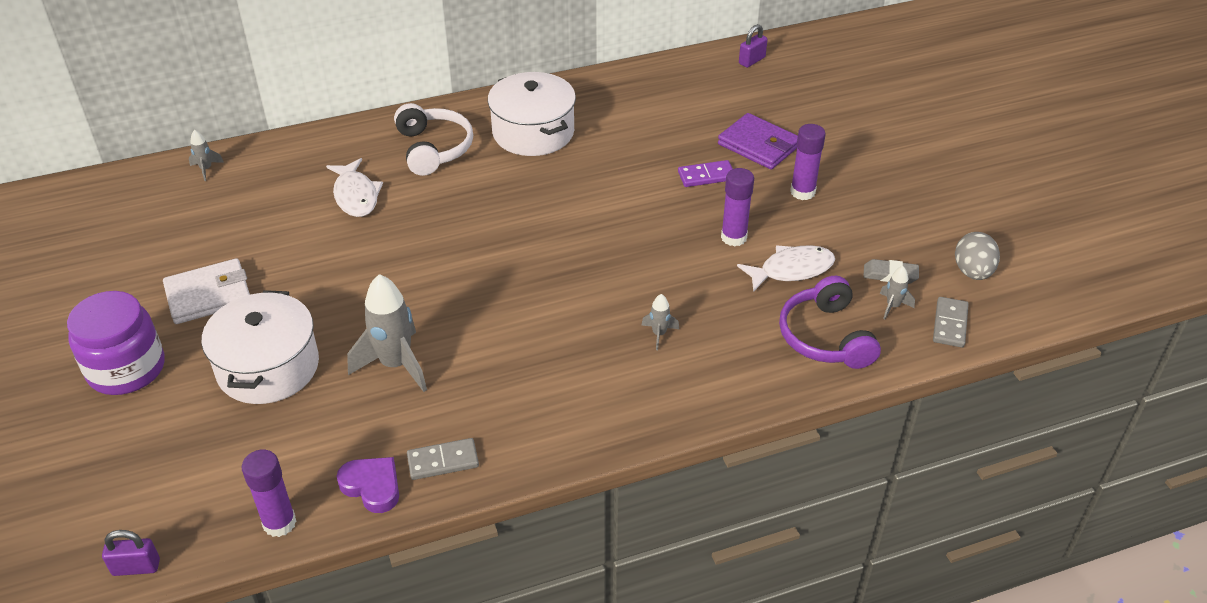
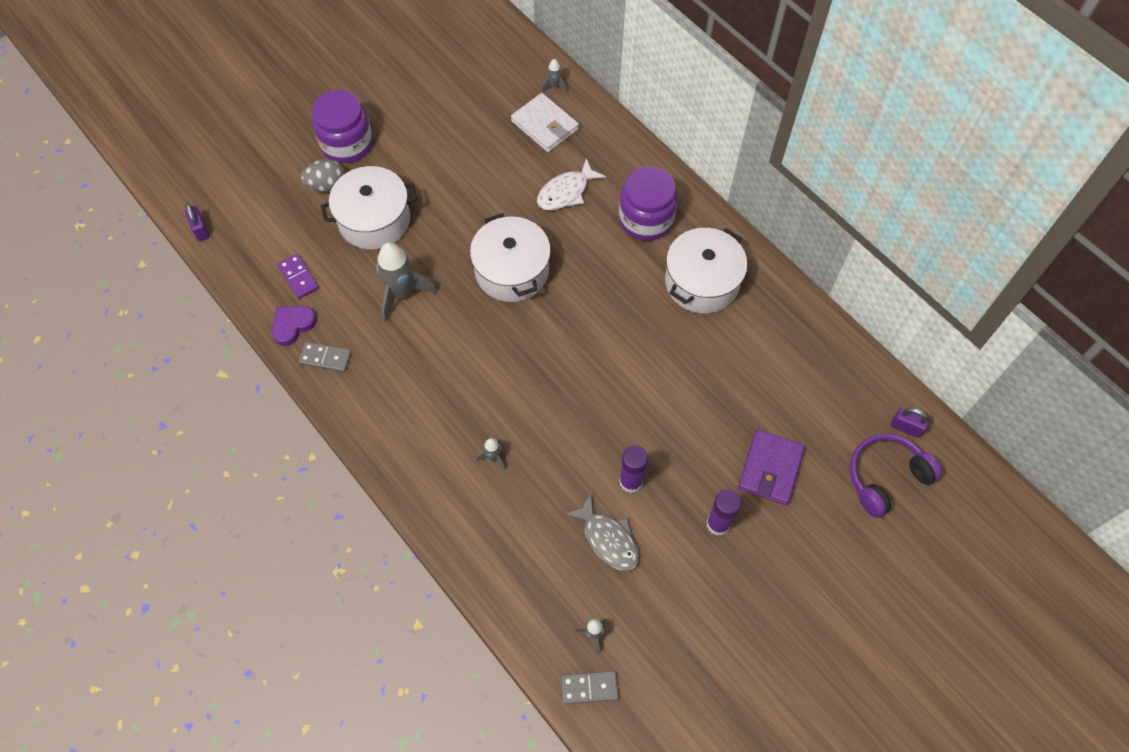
camera: 70 degrees right, 20 degrees up
(208, 295) = (427, 153): white wallet -> white wallet (545, 125)
(279, 523) = (250, 287): purple glue stick -> none
(372, 486) = (293, 325): purple heart -> purple heart turned 150 degrees counterclockwise
(428, 262) = (512, 271): none -> white pot
(433, 149) = (646, 219): white headphones -> purple jar
(443, 461) = (325, 358): grey domino -> grey domino turned 45 degrees counterclockwise
(706, 176) = (704, 436): purple domino -> purple domino (298, 277)
(791, 270) = (608, 539): white fish -> grey fish
(825, 337) = (536, 585): purple headphones -> purple headphones (885, 477)
(890, 274) = (634, 624): grey eraser -> none
(972, 272) = (667, 698): grey egg -> grey egg (327, 185)

